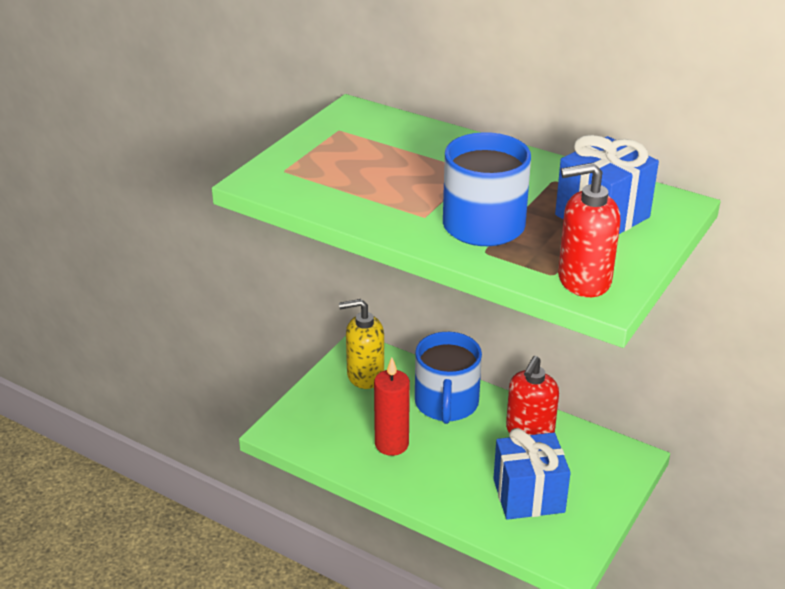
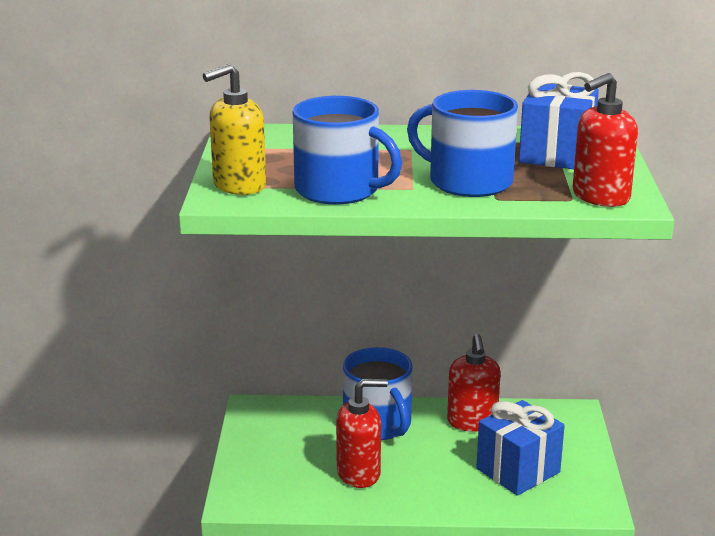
camera: 30 degrees left, 10 degrees down
(360, 200) = (339, 190): none -> blue mug
(365, 375) = (279, 426): yellow soap dispenser -> yellow soap dispenser (239, 185)
(391, 444) = (359, 473): red candle -> red soap dispenser

